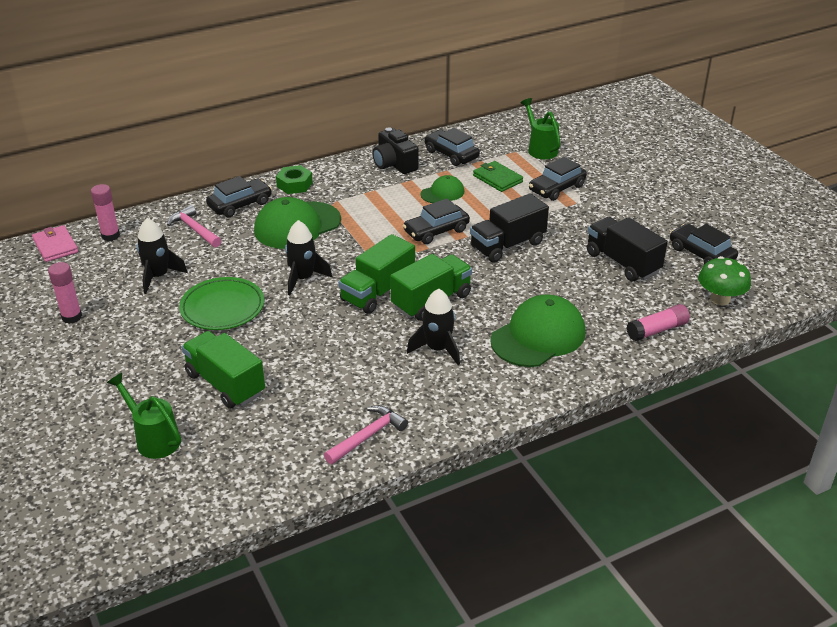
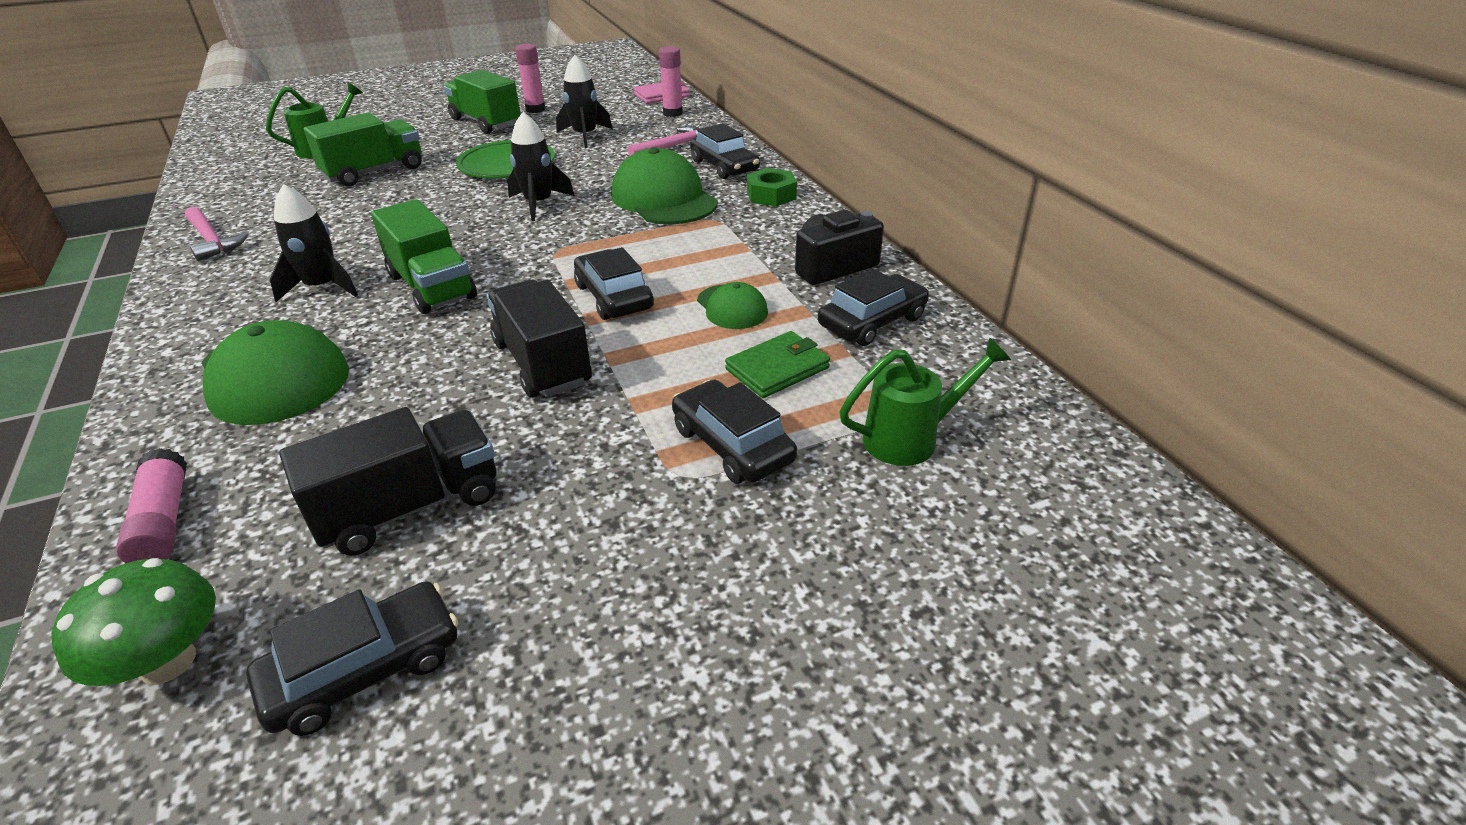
camera: 95 degrees right, 0 degrees up
(377, 292) = (479, 249): green truck -> green truck (486, 123)

